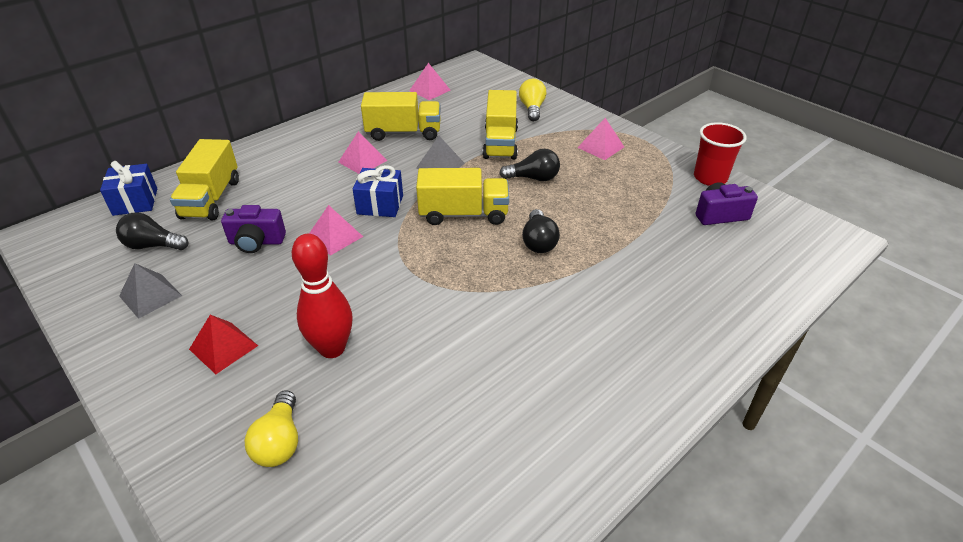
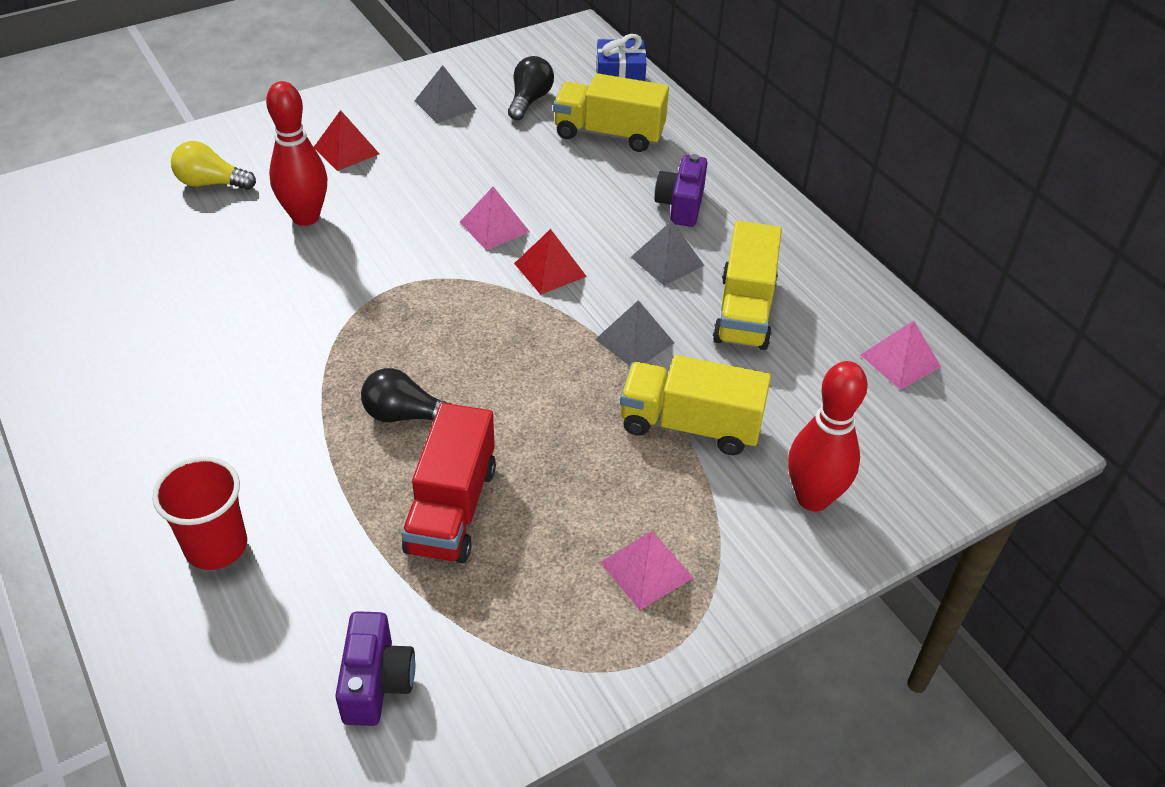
camera: 100 degrees right, 5 degrees up
(256, 242) = (507, 168): purple camera -> purple camera (680, 205)
(362, 161) = (667, 261): pink pyramid -> grey pyramid
(380, 205) = (550, 270): blue gift -> red pyramid
(463, 214) = (499, 348): yellow truck -> none
(532, 109) = (813, 498): yellow light bulb -> red bowling pin
(533, 178) = (568, 445): black light bulb -> none
(600, 210) = (452, 508): none -> red truck
(710, 178) = (493, 720): red cup -> red cup (216, 546)

